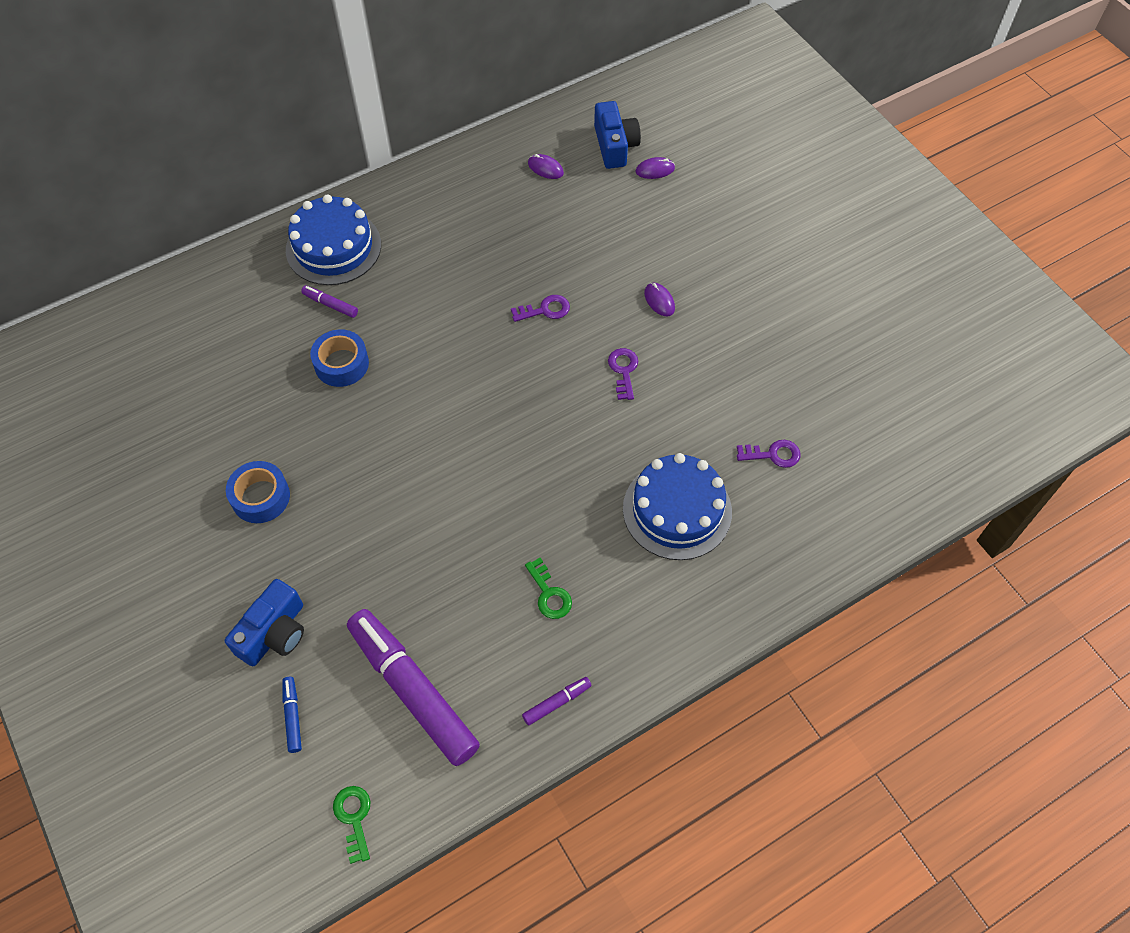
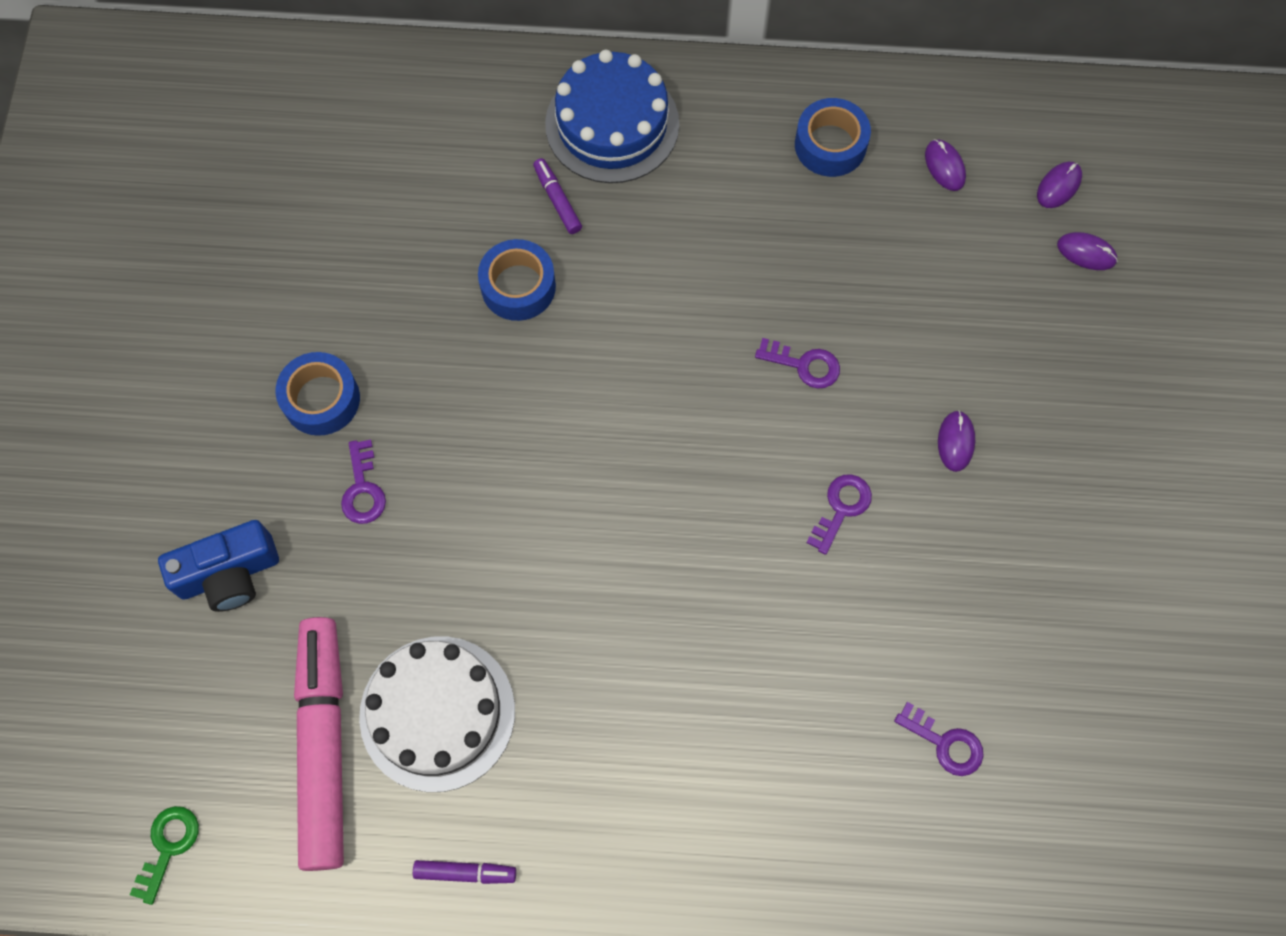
camera: 35 degrees right, 10 degrees up
(292, 716) = (184, 685): blue marker -> none
(327, 531) = (363, 489): none -> purple key
(412, 690) = (324, 745): purple marker -> pink marker
(471, 626) = (437, 713): none -> white cake
(472, 191) = (830, 145): none -> blue tape
(549, 594) = (549, 736): green key -> none
(615, 146) = (1058, 186): blue camera -> purple mouse
(677, 510) = (772, 734): blue cake -> none

